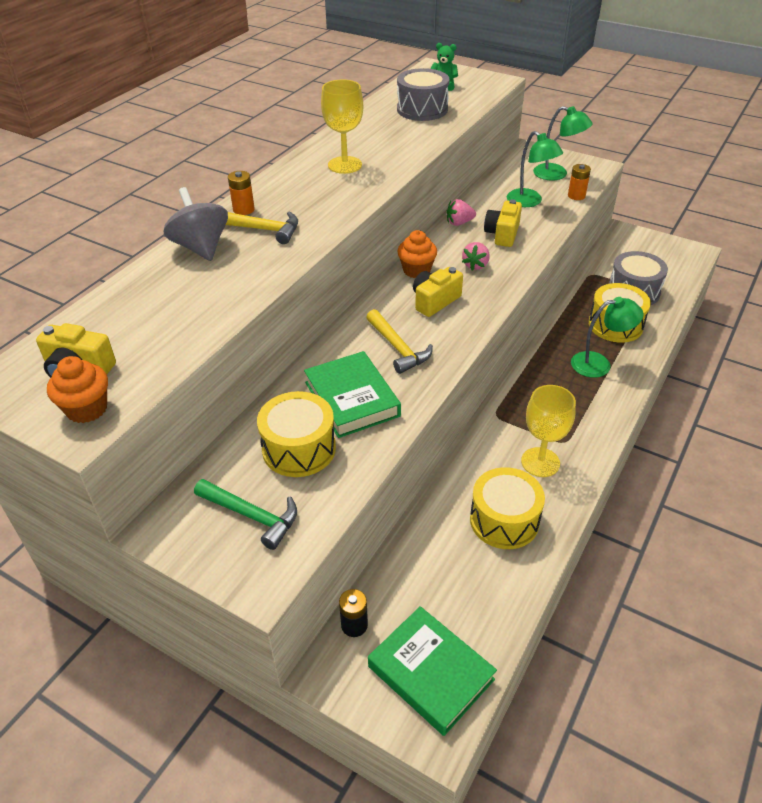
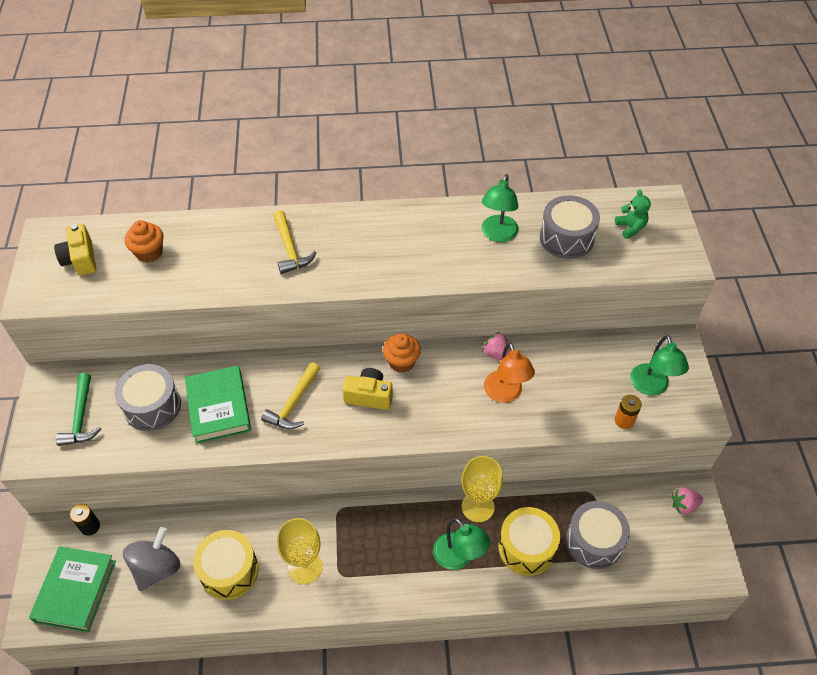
camera: 55 degrees right, 10 degrees up
(87, 409) = (49, 287): orange cupcake -> orange cupcake (149, 253)
(201, 247) = (243, 232): grey spinning top -> grey spinning top (157, 568)
(243, 210) = (308, 223): orange battery -> none
(299, 448) = (152, 406): yellow drum -> grey drum
(345, 165) = (421, 242): yellow goblet -> yellow goblet (478, 506)
(352, 399) = (219, 407): green book -> green book turned 45 degrees counterclockwise
(475, 265) = (441, 398): pink strawberry -> pink strawberry (683, 505)
(502, 234) = (505, 394): yellow camera -> orange lamp
(529, 202) = (579, 388): green lamp -> green lamp (497, 235)

